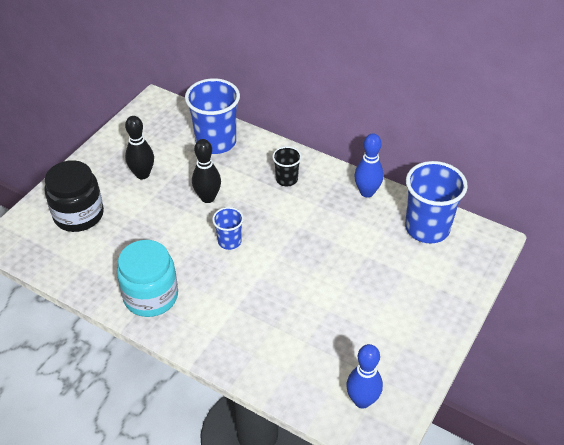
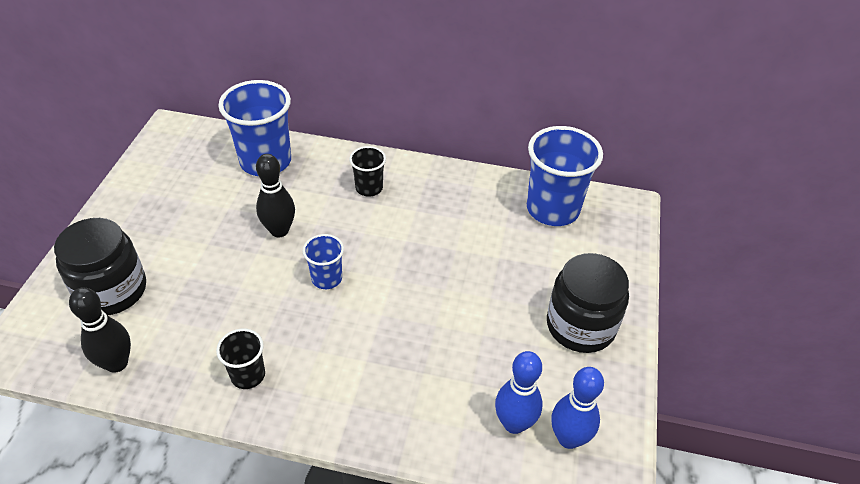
camera: 20 degrees left, 0 degrees up
(142, 174) = (184, 220): black bowling pin -> black bowling pin (117, 363)
(151, 296) = (248, 375): turquoise jar -> black cup
(367, 192) = (468, 183): blue bowling pin -> blue bowling pin (514, 423)
(408, 323) = (580, 326): none -> black jar

